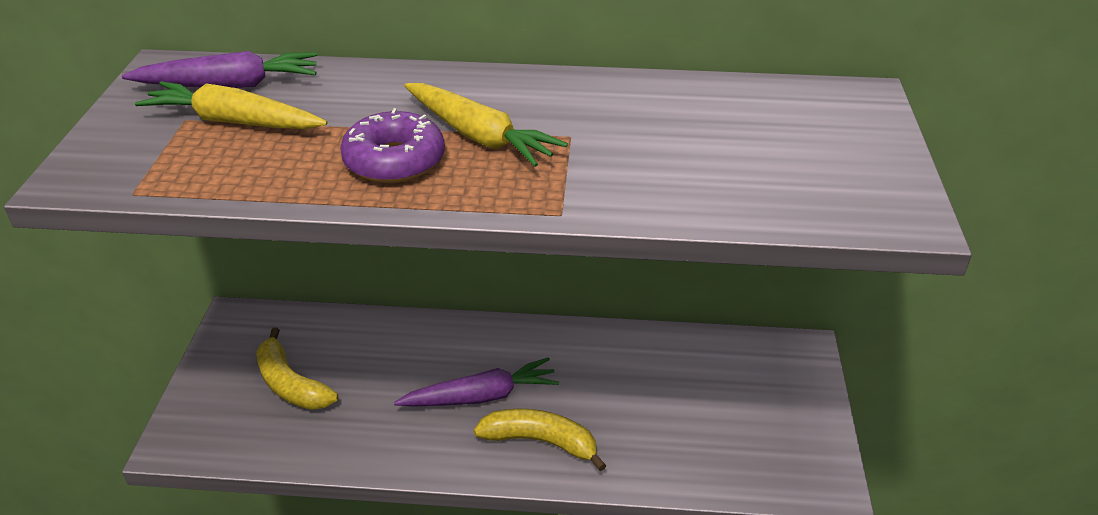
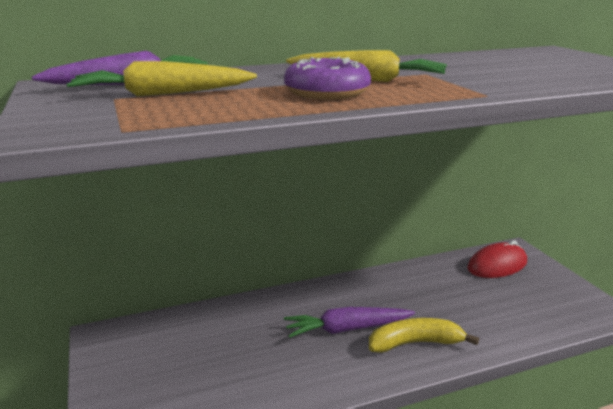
camera: 25 degrees left, 15 degrees down
(291, 384) = (188, 366): yellow banana -> none
(481, 396) = (347, 329): purple carrot -> purple carrot turned 150 degrees counterclockwise
(750, 366) = (497, 265): none -> red mouse

